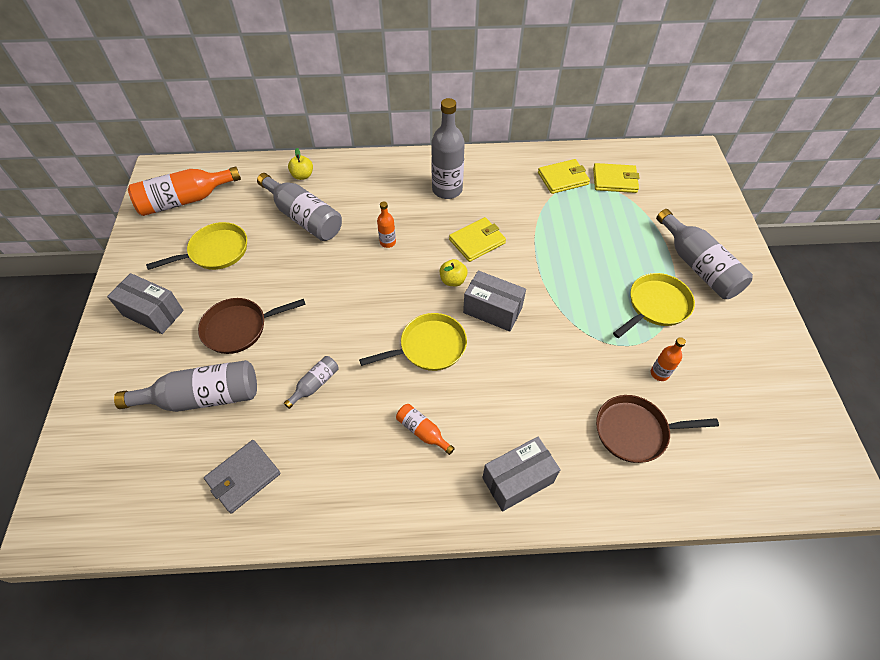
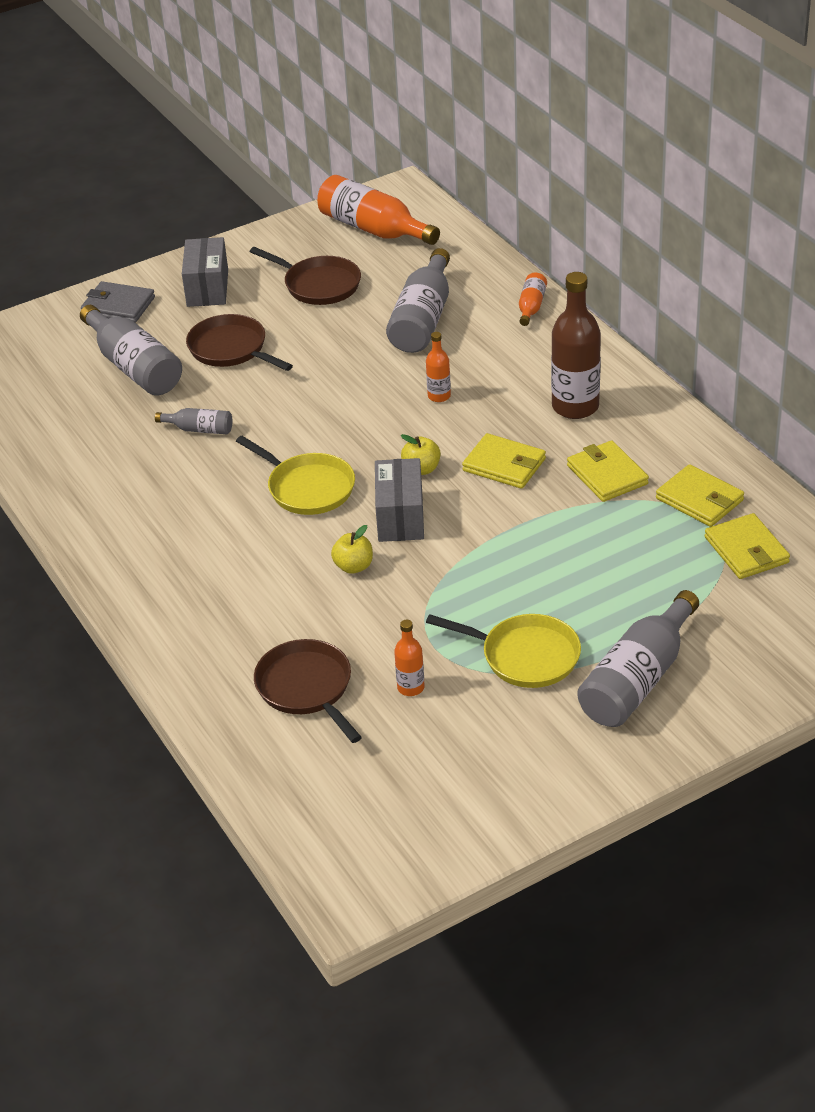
camera: 65 degrees right, 15 degrees down
(215, 251) = (318, 285): yellow pan -> brown pan
(243, 477) = (67, 432): grey wallet -> grey wallet (118, 306)
(302, 176) = (490, 287): yellow apple -> yellow apple (353, 566)
(422, 431) = (194, 525): orange bottle -> orange bottle (531, 307)
(447, 190) = (575, 407): grey bottle -> brown bottle
(517, 203) = (607, 475): none -> yellow wallet
(517, 480) = (181, 614): grey box -> none

